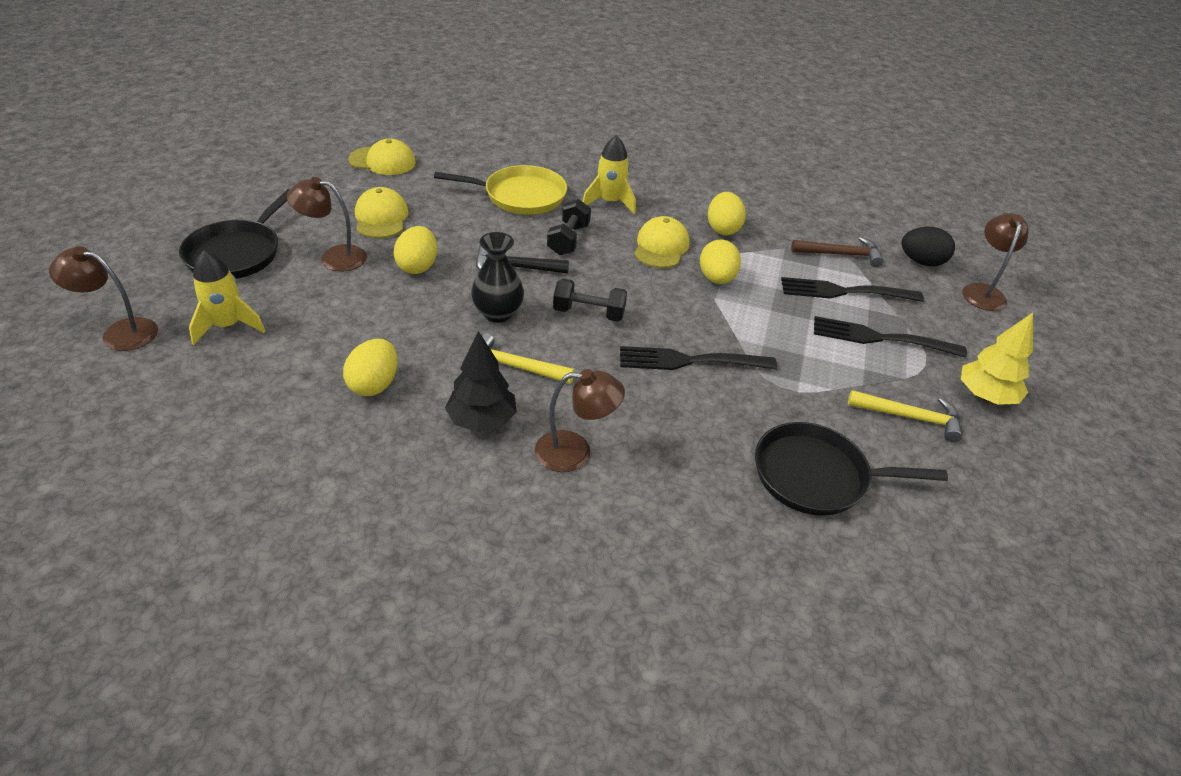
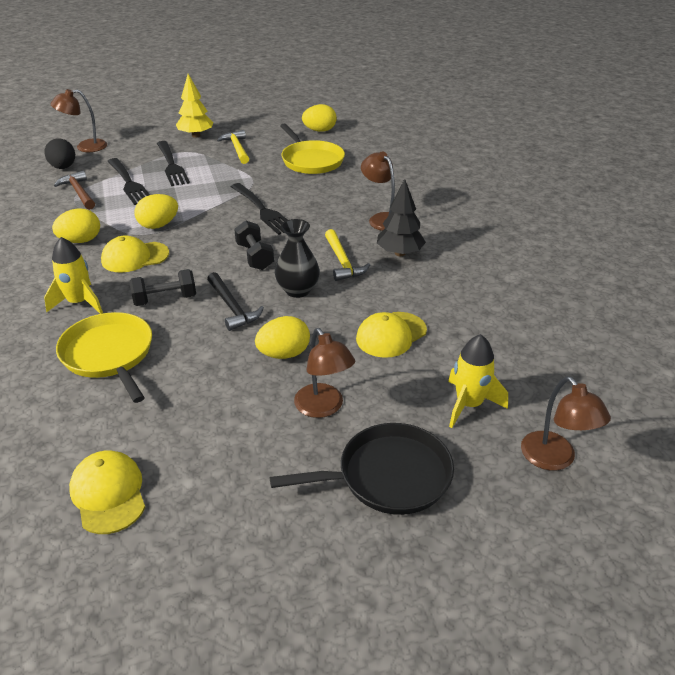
camera: 120 degrees left, 5 degrees down
(374, 384) = (426, 302): yellow egg -> yellow egg (319, 130)
(381, 218) = (231, 419): yellow cap -> yellow cap (391, 335)
(816, 476) = (311, 160): black pan -> yellow pan

